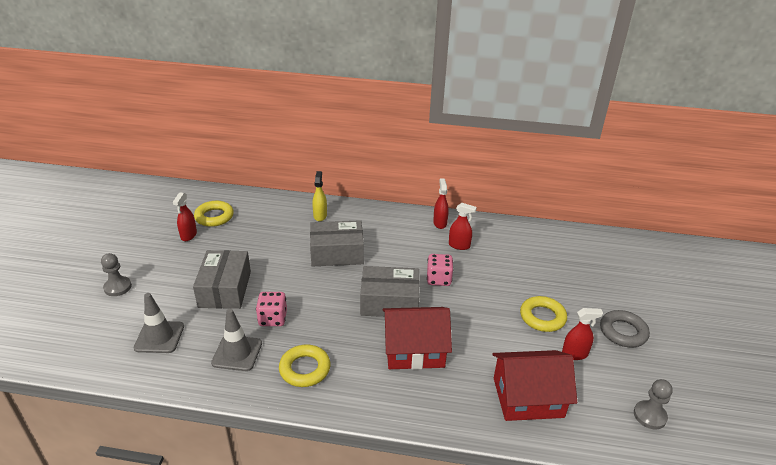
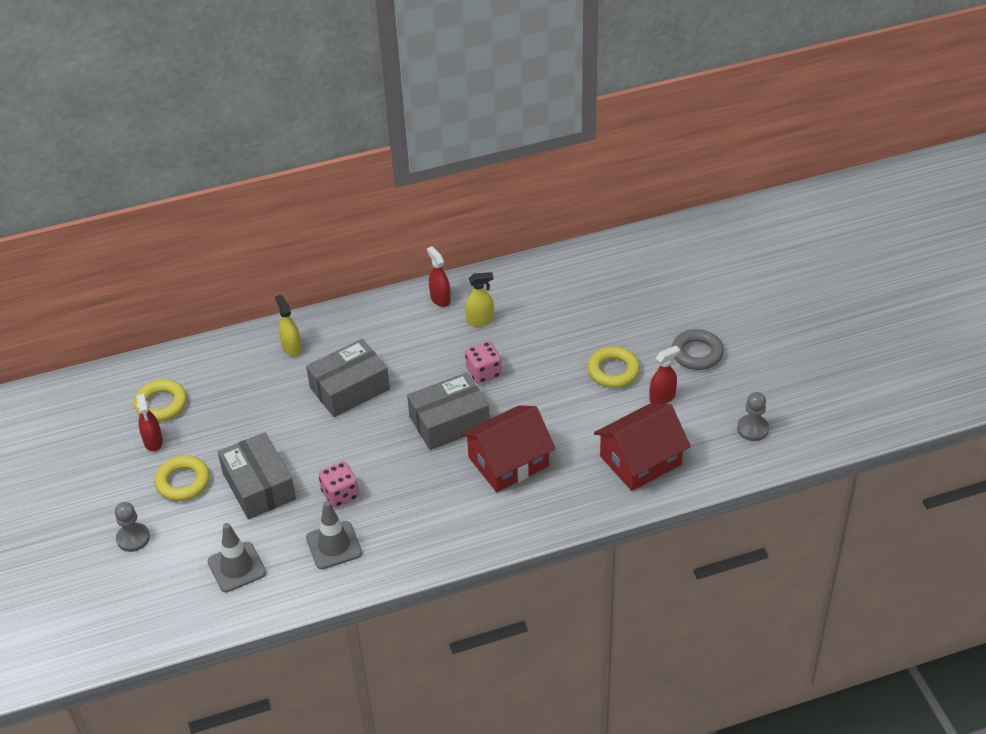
camera: 25 degrees left, 10 degrees up
(305, 369) = (415, 529): yellow ring -> yellow ring (183, 482)
(459, 245) = (480, 320): red spray bottle -> yellow spray bottle

